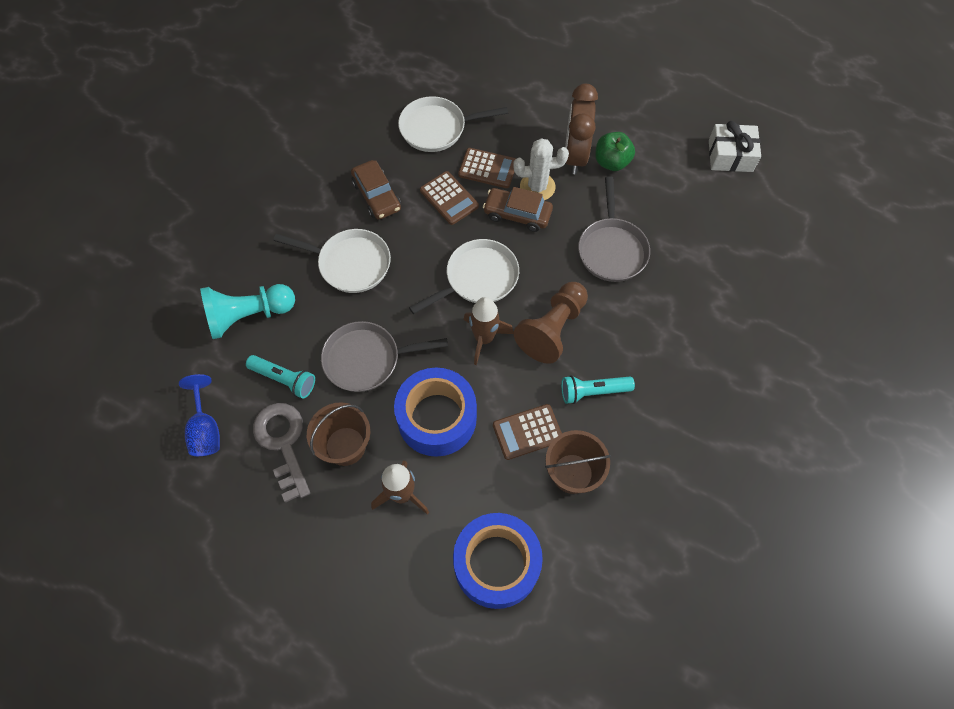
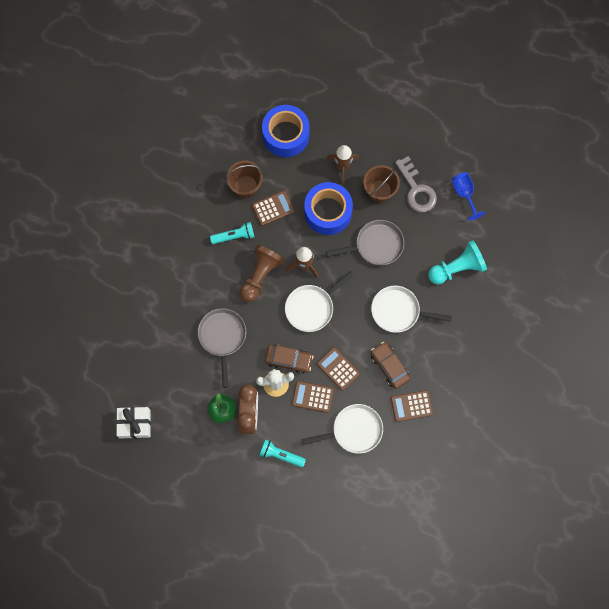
camera: 175 degrees right, 10 degrees up
(284, 379) = (424, 228): turquoise flashlight -> turquoise flashlight (281, 455)
(356, 149) = (411, 406): none -> brown calculator

